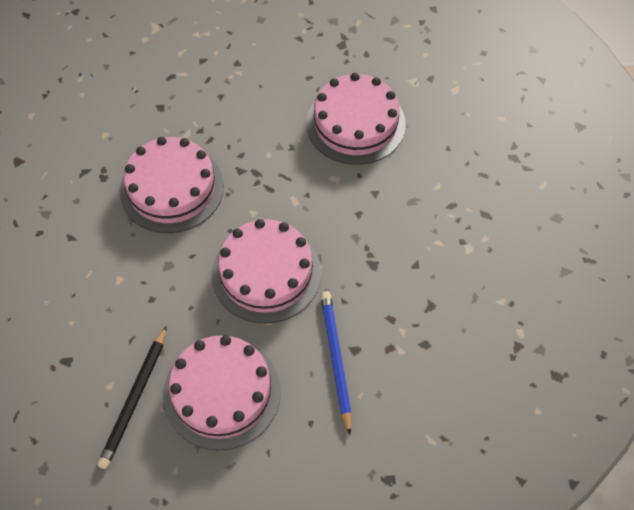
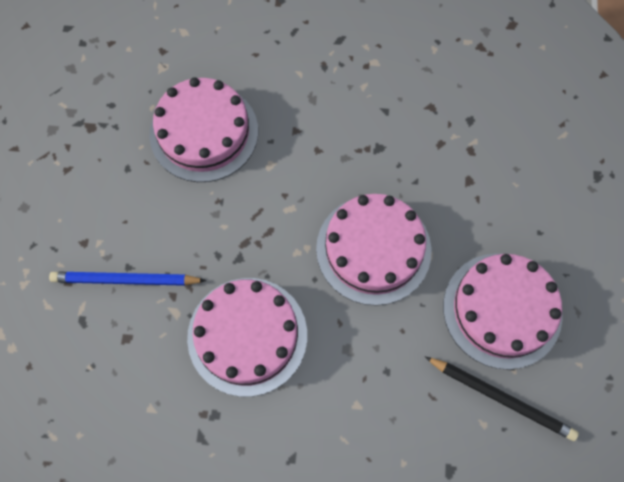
camera: 80 degrees left, 10 degrees up
(335, 360) = (478, 199): blue pencil -> blue pencil (126, 280)

